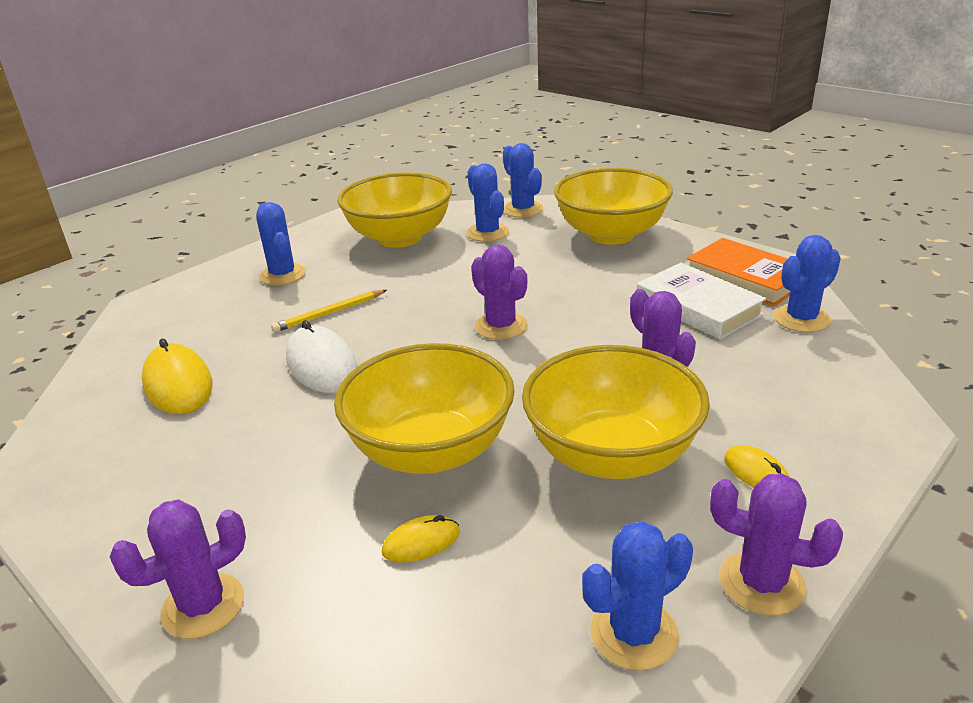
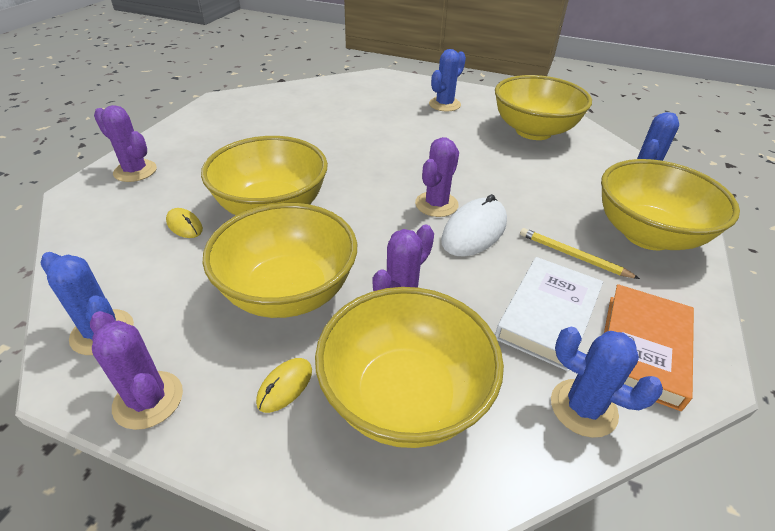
camera: 65 degrees right, 10 degrees up
(178, 384) = (309, 110): yellow mouse -> none
(321, 365) = (348, 146): white mouse -> white mouse (474, 231)
(329, 313) = (409, 132): yellow pencil -> yellow pencil (573, 256)
(487, 233) = (580, 166): blue cactus -> none
(762, 583) = (148, 400): purple cactus -> purple cactus turned 45 degrees counterclockwise
(780, 401) = (405, 397): none -> yellow bowl

